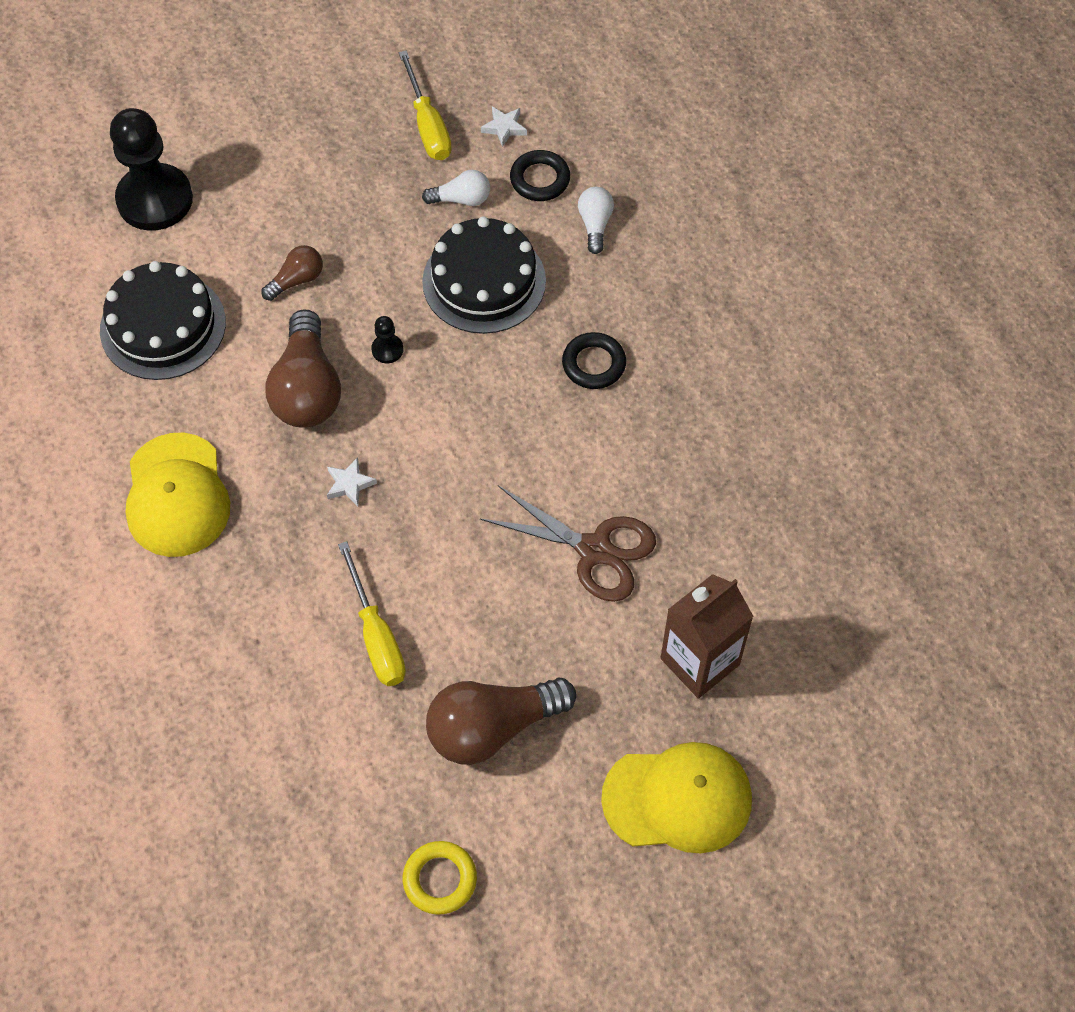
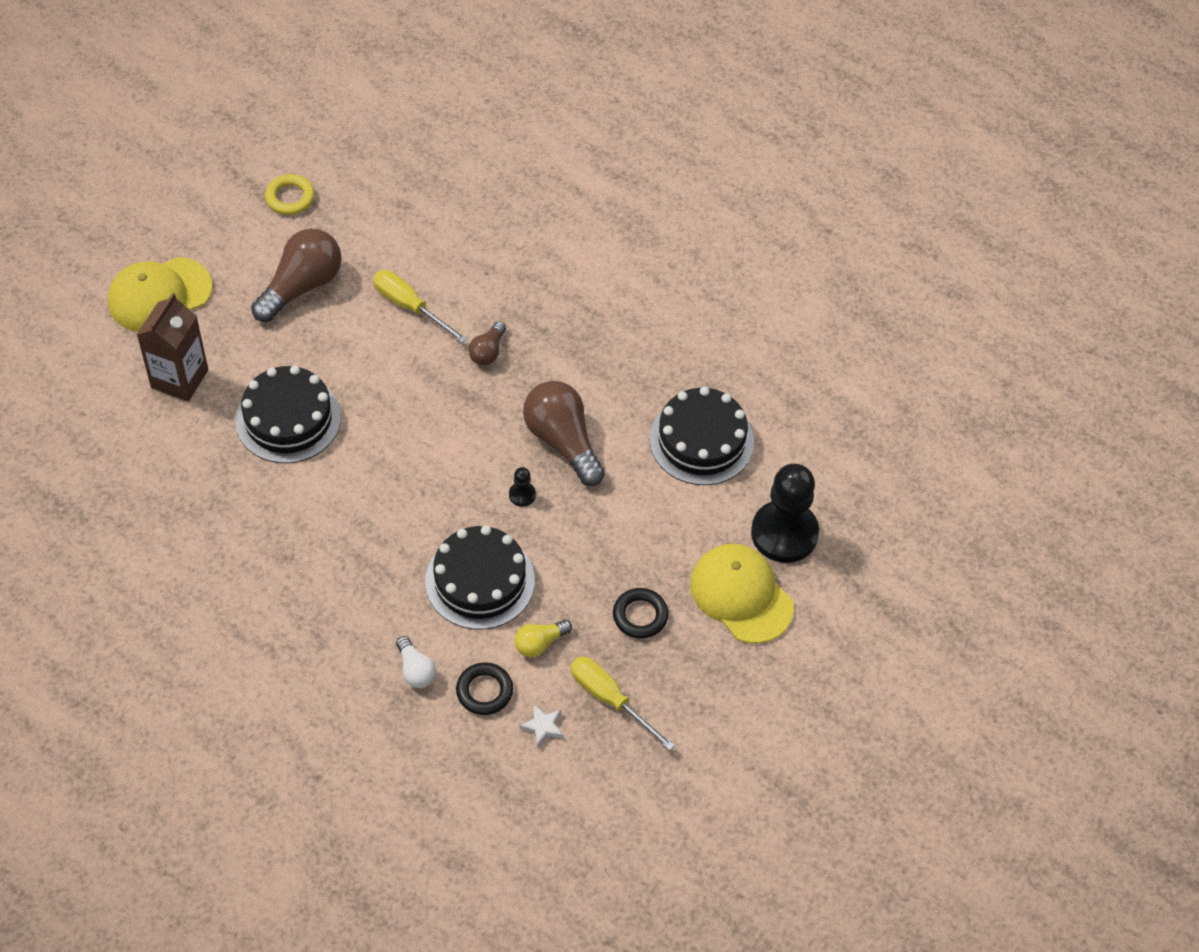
camera: 150 degrees right, 5 degrees down
(177, 495) = (603, 334): yellow cap -> yellow cap (741, 595)
(296, 280) = (627, 518): brown light bulb -> brown light bulb (488, 351)
(349, 484) = (488, 390): white star -> none
(461, 199) = (540, 643): white light bulb -> yellow light bulb
(593, 364) = (356, 552): black ring -> black ring (640, 616)
(594, 550) = (288, 419): brown scissors -> black cake

